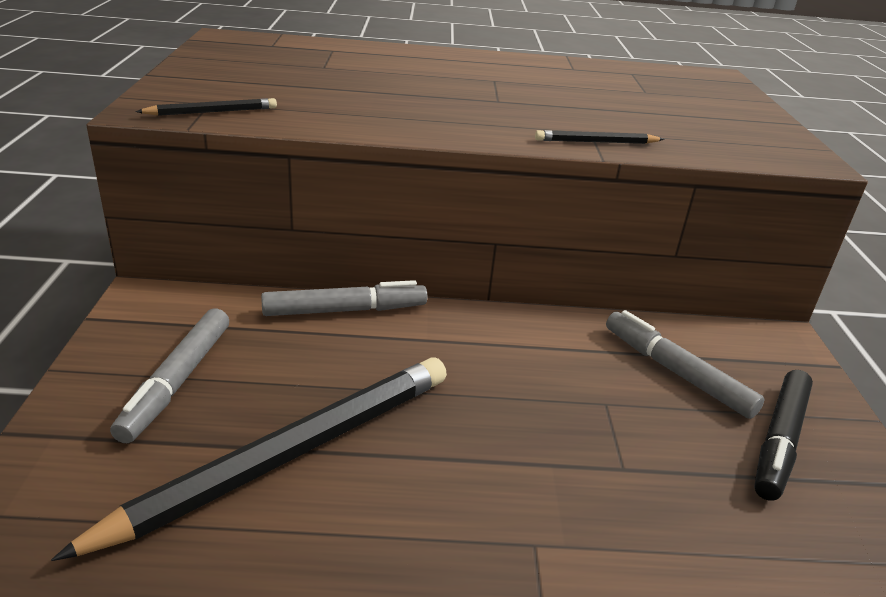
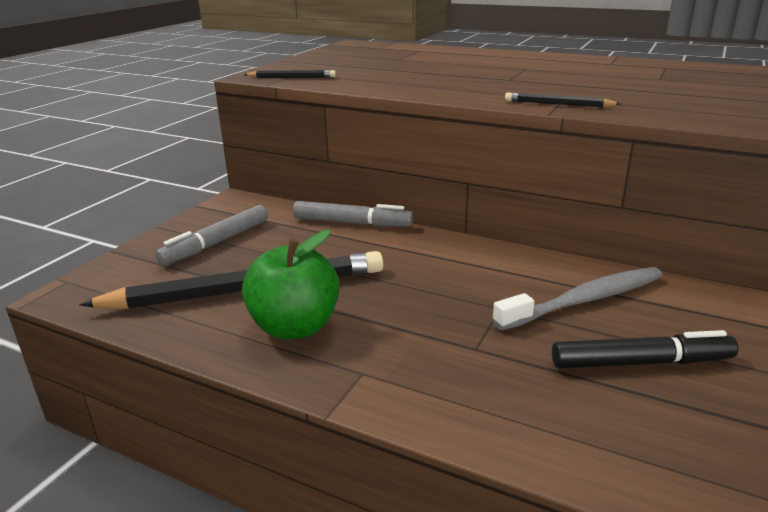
camera: 30 degrees right, 5 degrees down
(401, 499) = (295, 327): none -> green apple
(676, 372) = (585, 300): grey marker -> grey toothbrush
(779, 441) = (640, 362): black marker -> black marker turned 150 degrees counterclockwise

